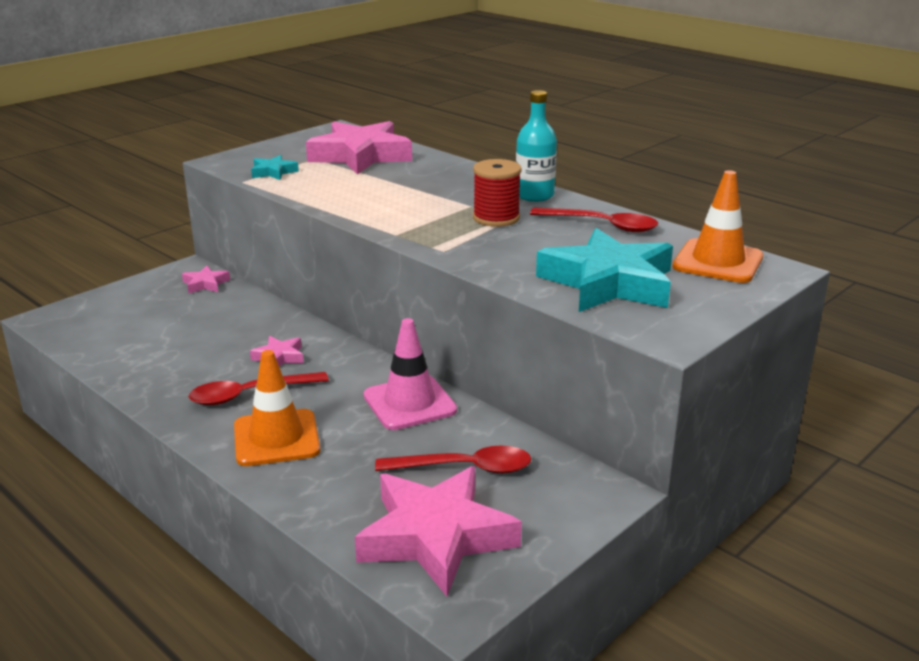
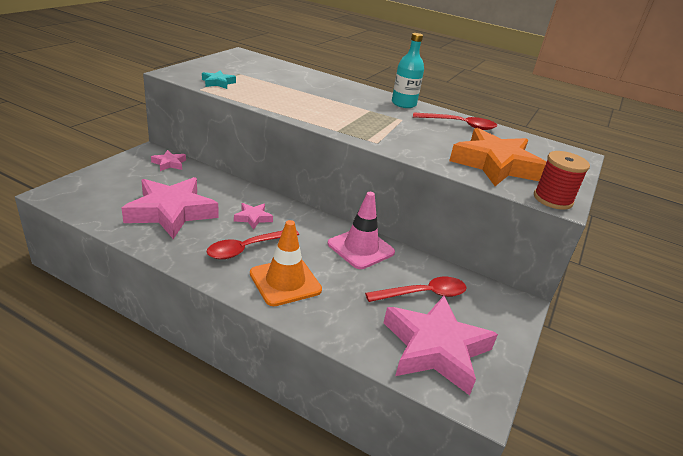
camera: 20 degrees left, 5 degrees up
(360, 156) = (271, 73): pink star -> pink star (171, 212)
(496, 218) = (392, 119): red spool -> red spool (552, 199)
(608, 283) = (495, 165): turquoise star -> orange star
(718, 262) = (543, 150): orange traffic cone -> none

